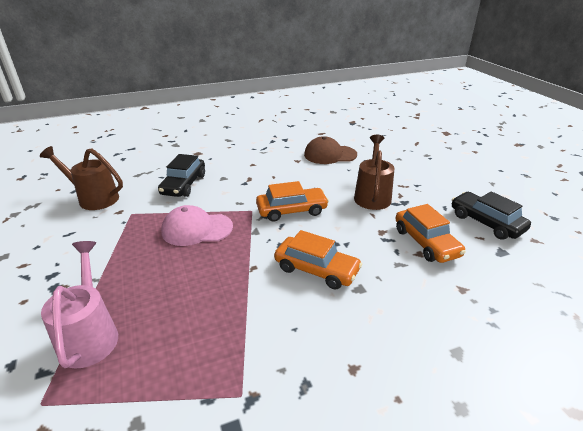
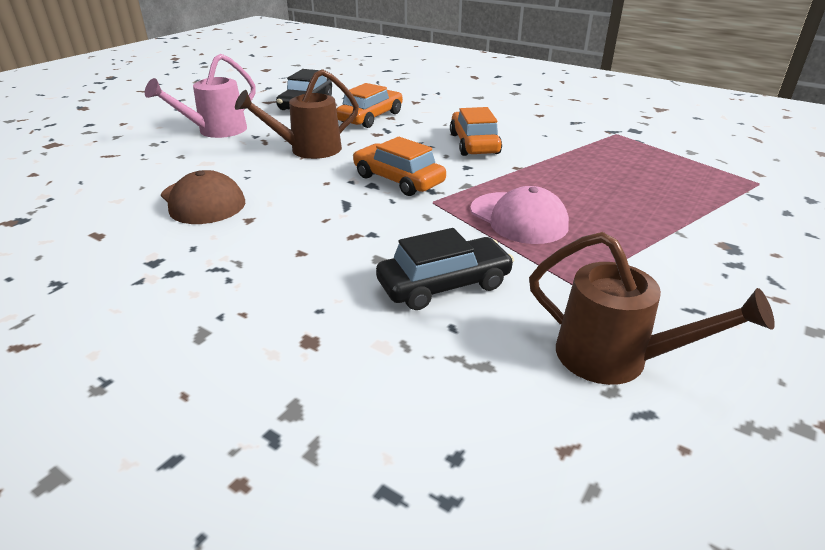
camera: 125 degrees left, 0 degrees up
(90, 335) = (705, 197): pink watering can -> pink watering can (216, 131)
(94, 198) = (615, 358): brown watering can -> brown watering can turned 45 degrees counterclockwise

